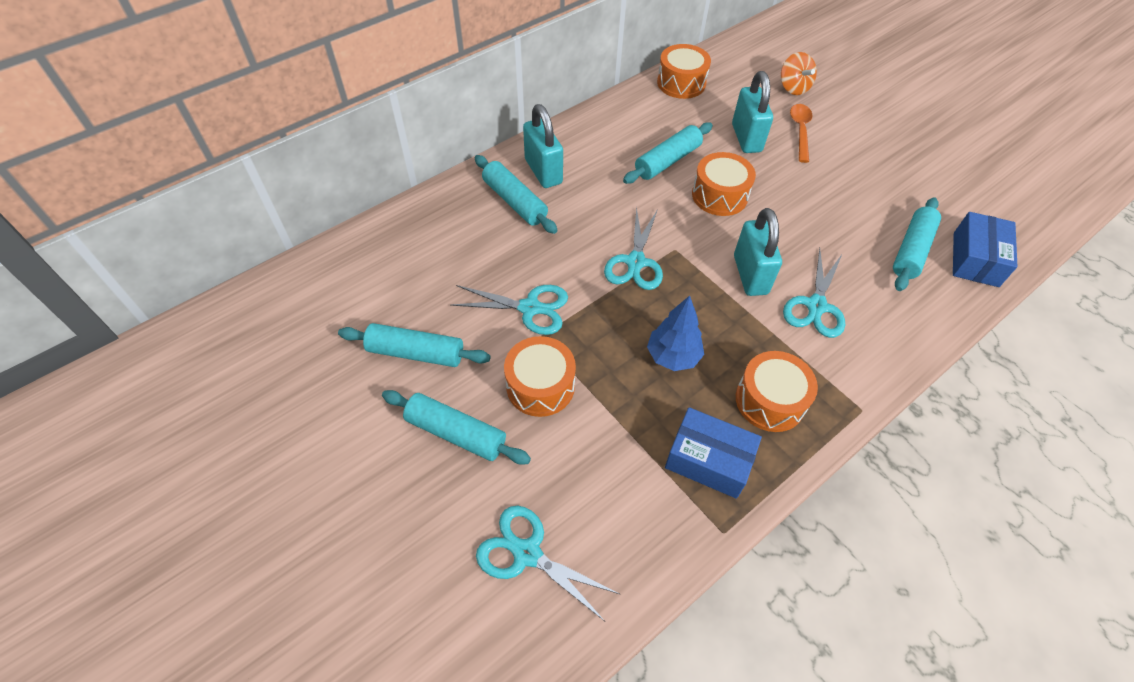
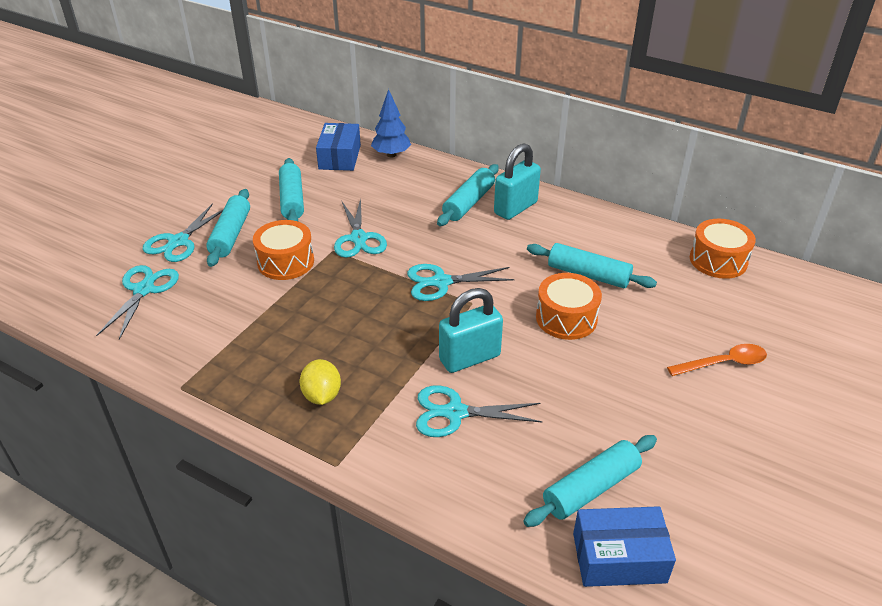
camera: 70 degrees right, 15 degrees down
(439, 497) = (178, 242): none -> turquoise scissors
(673, 356) = (345, 325): blue tree -> blue tree (391, 154)
(708, 460) = (246, 366): blue box -> blue box (339, 157)
(746, 138) = (672, 322): turquoise padlock -> none
(770, 400) = (322, 395): orange drum -> yellow lemon
(793, 87) = (800, 346): orange spinning top -> none
(911, 250) = (591, 488): turquoise rolling pin -> turquoise rolling pin turned 45 degrees counterclockwise

